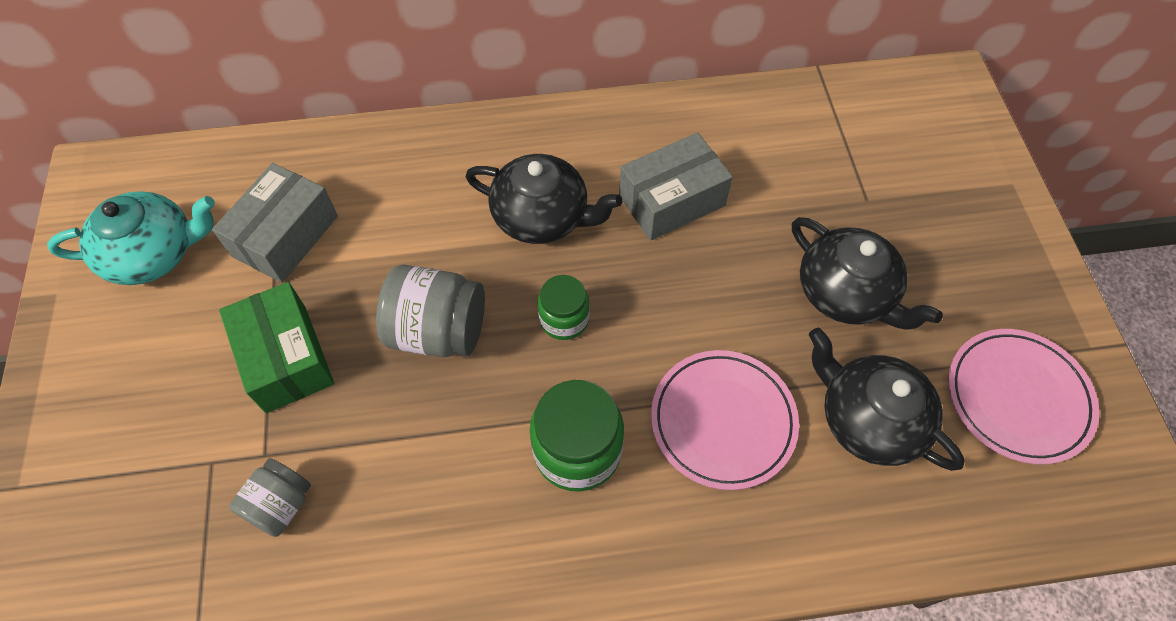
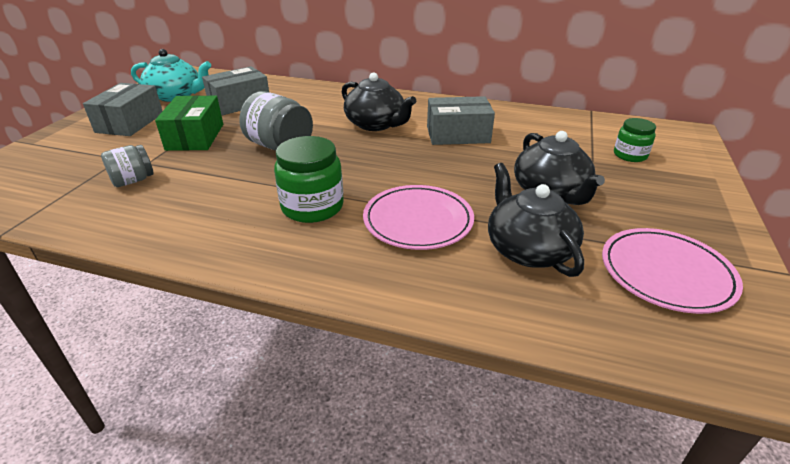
camera: 25 degrees right, 25 degrees down
(140, 363) = (130, 123): none -> grey box
(564, 319) = (354, 159): green jar -> green jar (630, 155)

